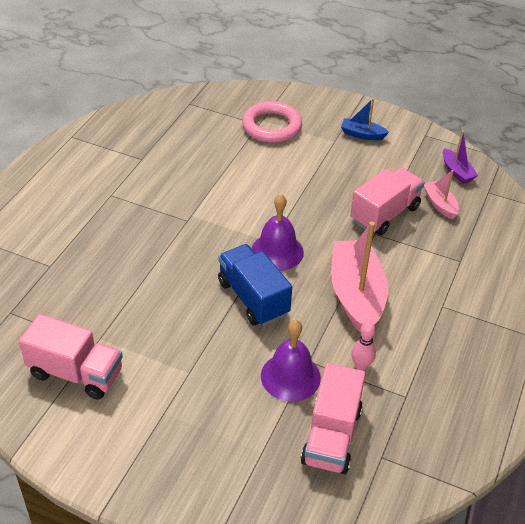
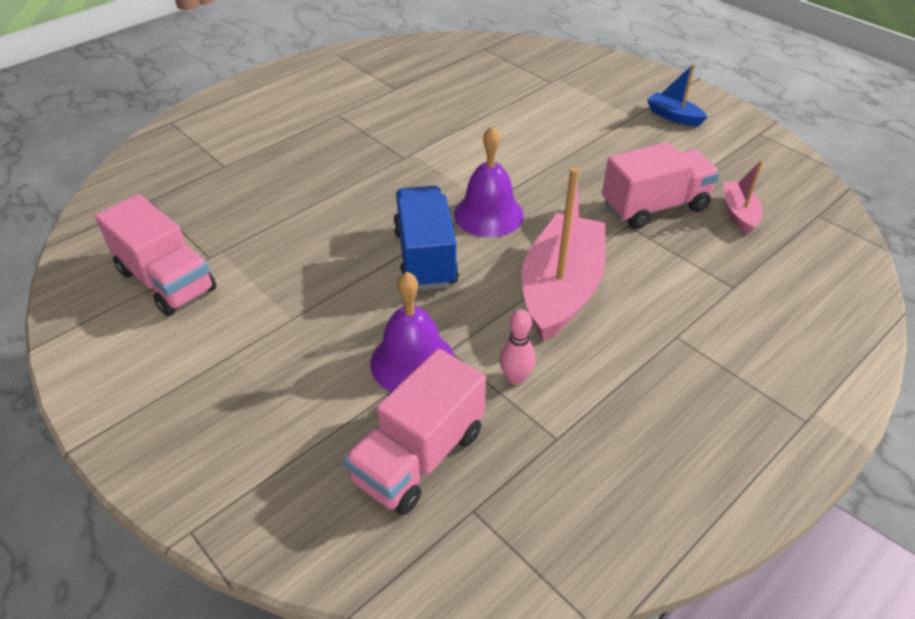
camera: 25 degrees right, 0 degrees up
(271, 126) = (564, 87): pink ring -> none
(457, 172) = (783, 182): purple boat -> none

